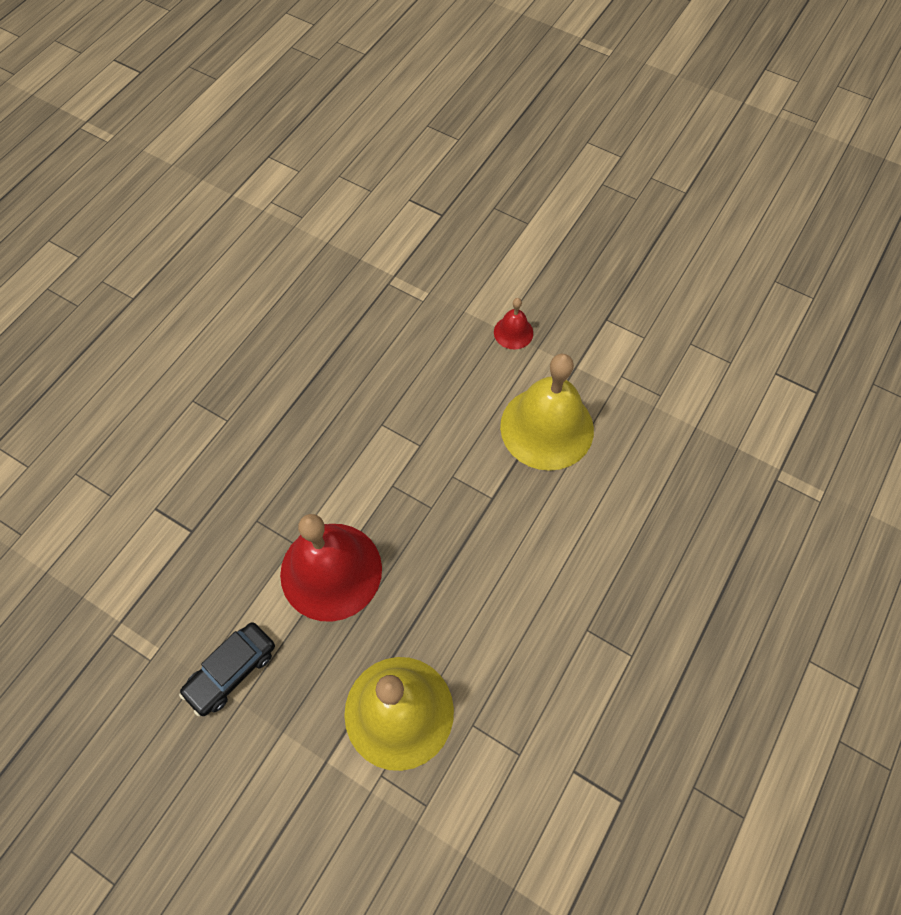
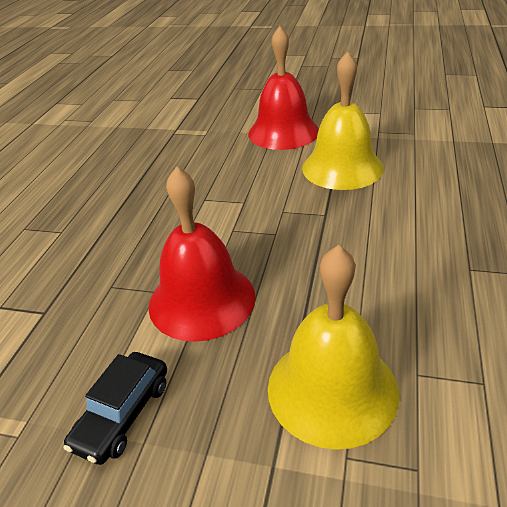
camera: 15 degrees left, 25 degrees down
(513, 332) = (283, 132): red bell -> red bell, size x2.22

